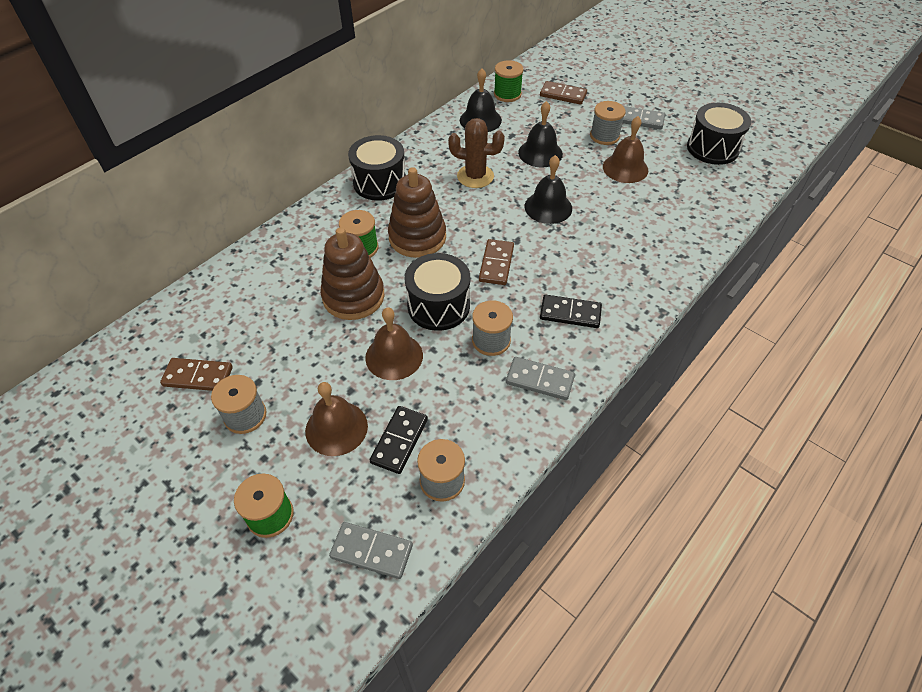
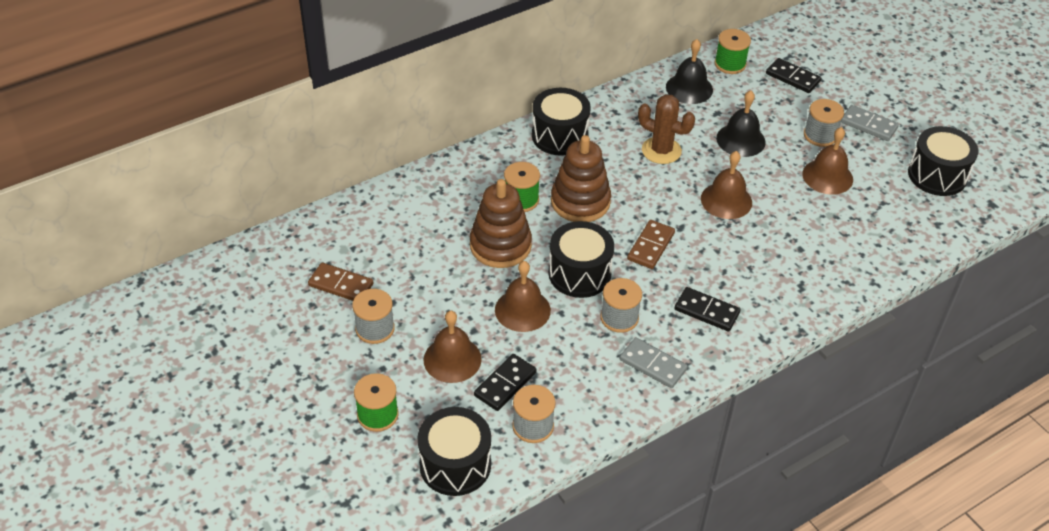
camera: 15 degrees right, 5 degrees down
(371, 551) = (455, 464): grey domino -> black drum
(548, 207) = (726, 200): black bell -> brown bell
(563, 95) = (793, 77): brown domino -> black domino

